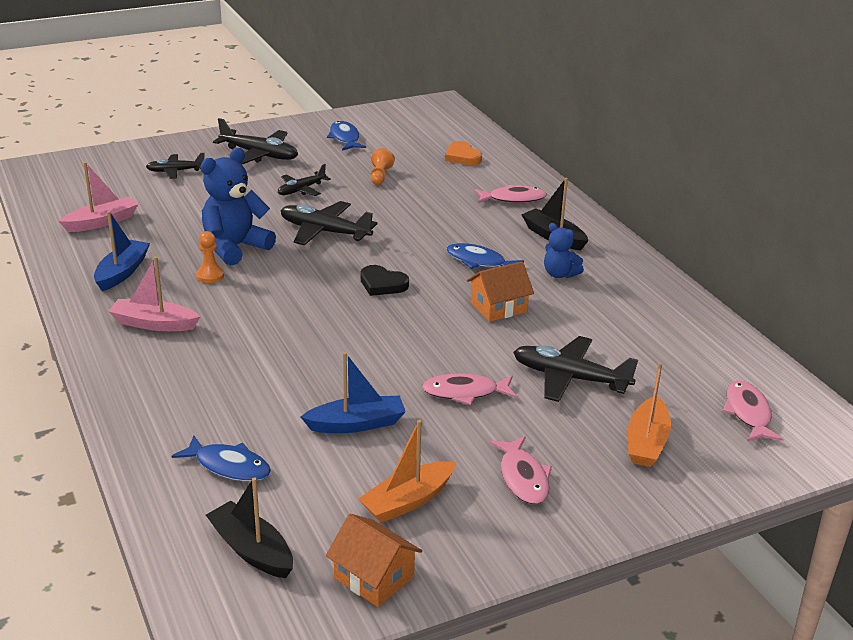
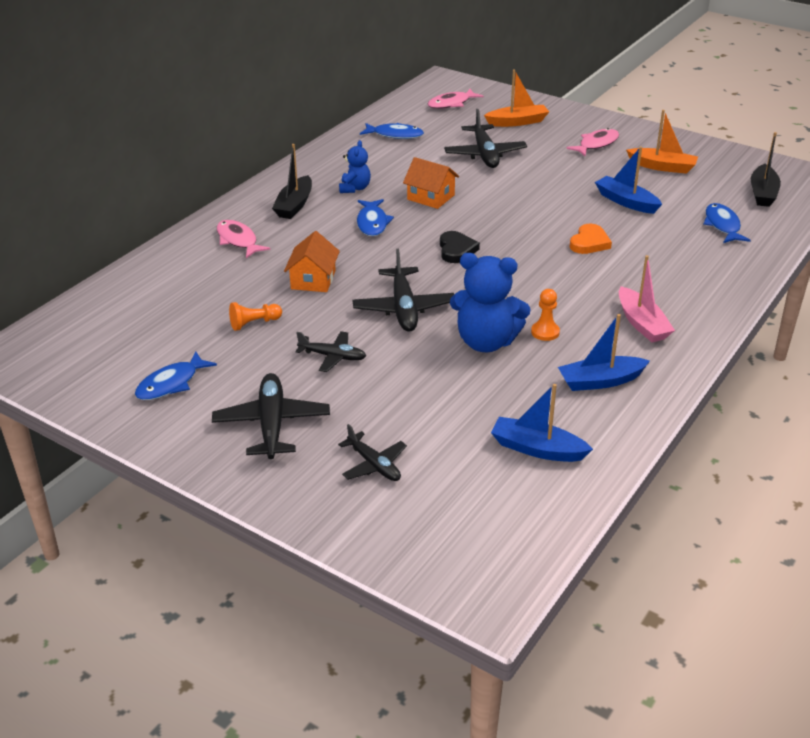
camera: 120 degrees left, 5 degrees up
(102, 222) = (537, 449): pink boat -> blue boat
(374, 577) = (724, 158): orange house -> orange house (313, 280)
(462, 157) = (162, 293): orange heart -> orange heart (589, 243)
(465, 392) = (546, 180): pink fish -> none
(675, 338) = (395, 135): none -> blue fish

